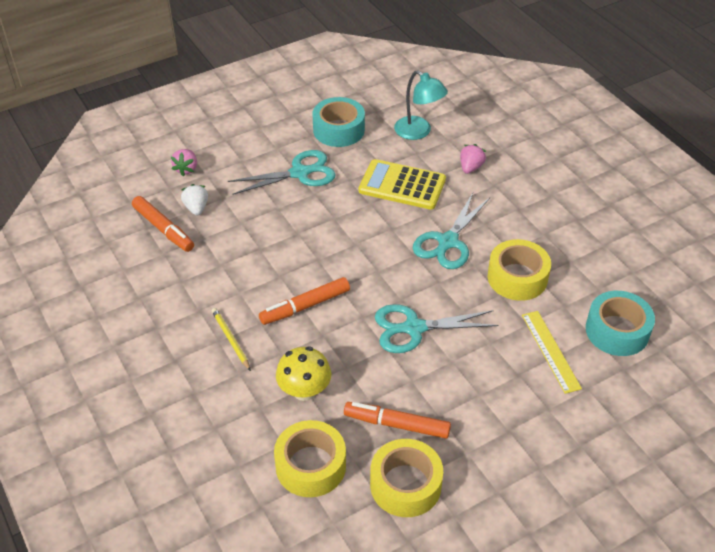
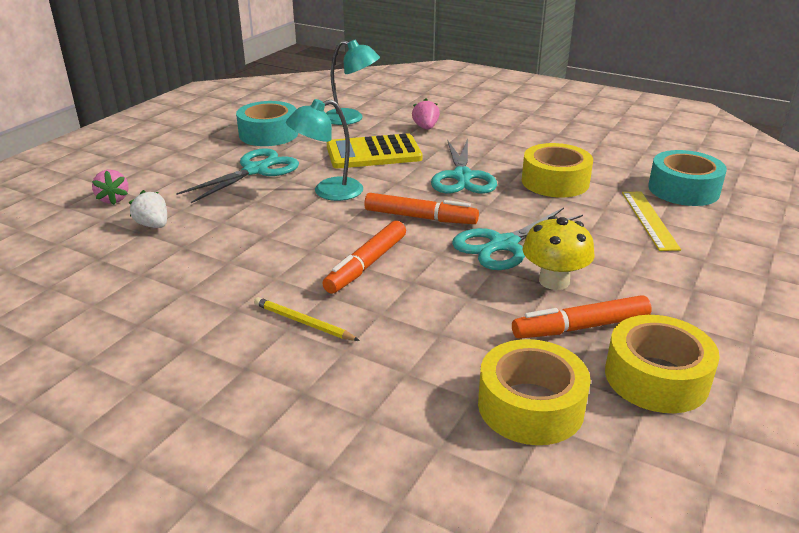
camera: 30 degrees left, 15 degrees down
(163, 229) = (122, 253): orange marker -> orange marker (420, 217)
(304, 391) = (444, 336): yellow mushroom -> yellow mushroom (554, 281)
(334, 219) = (328, 191): none -> turquoise lamp
(550, 351) = (649, 220): yellow ruler -> yellow ruler turned 45 degrees clockwise

